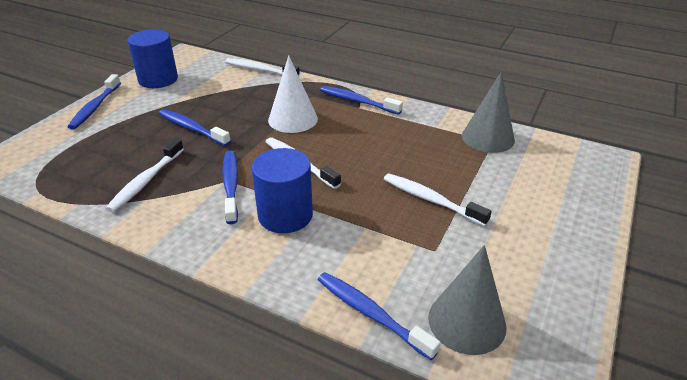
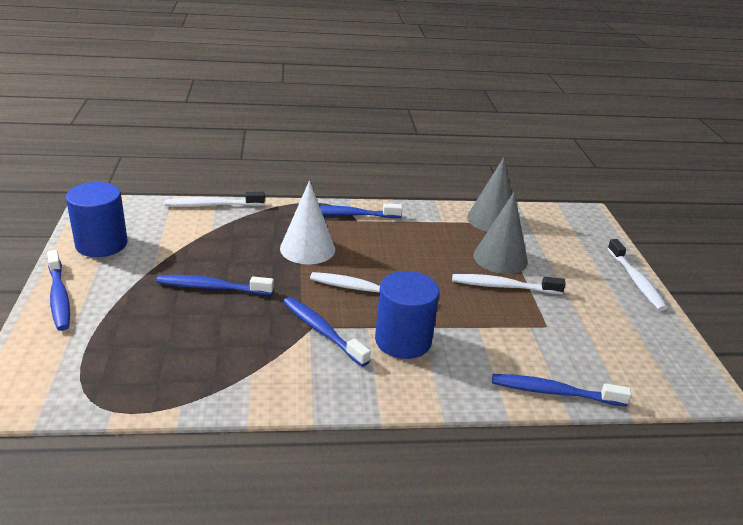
camera: 35 degrees left, 5 degrees down
(146, 181) = (228, 356): white toothbrush -> white toothbrush (635, 281)
(467, 321) = (619, 370): grey cone -> grey cone (500, 258)

